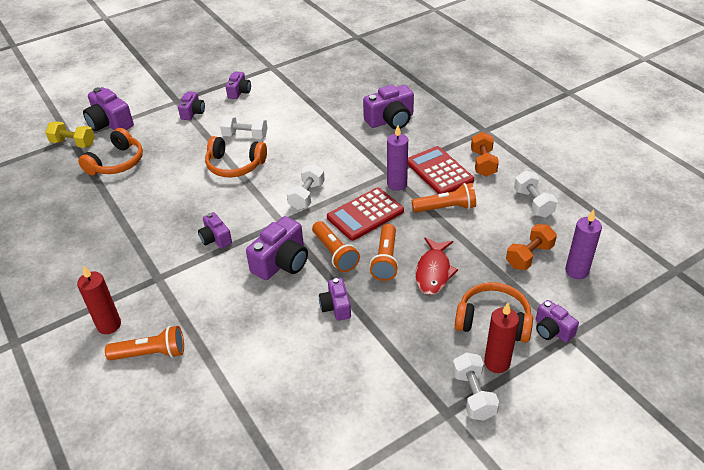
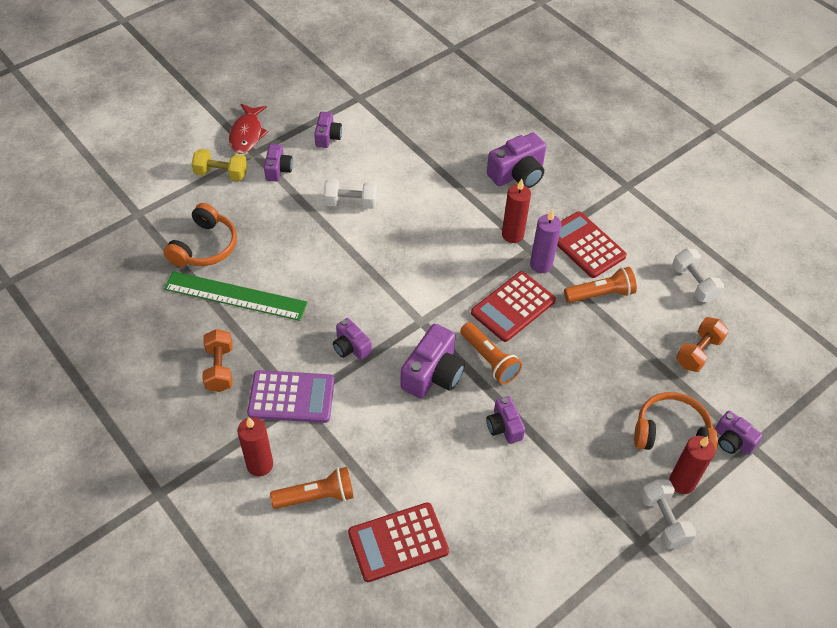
camera: 10 degrees left, 10 degrees up
(73, 143) = (142, 220): yellow dumbbell -> yellow dumbbell (221, 174)
(110, 123) = (179, 189): purple camera -> none
(130, 198) = (235, 296): none -> green ruler
(153, 274) = (291, 397): none -> purple calculator
(214, 397) = (398, 542): none -> red calculator
(235, 165) = (348, 245): orange headphones -> none
(307, 196) = (442, 284): white dumbbell -> none
(376, 162) = (512, 235): none -> red candle
(386, 260) = (546, 365): orange flashlight -> none
(433, 272) = (600, 377): red fish -> red fish (247, 134)
(483, 163) = (632, 232): orange dumbbell -> orange dumbbell (220, 368)
(576, 271) = (749, 368): purple candle -> none

